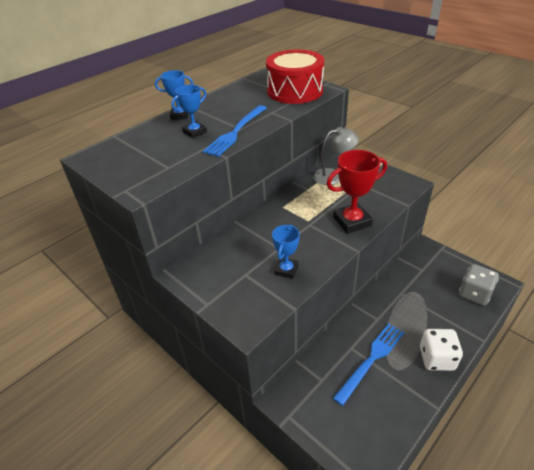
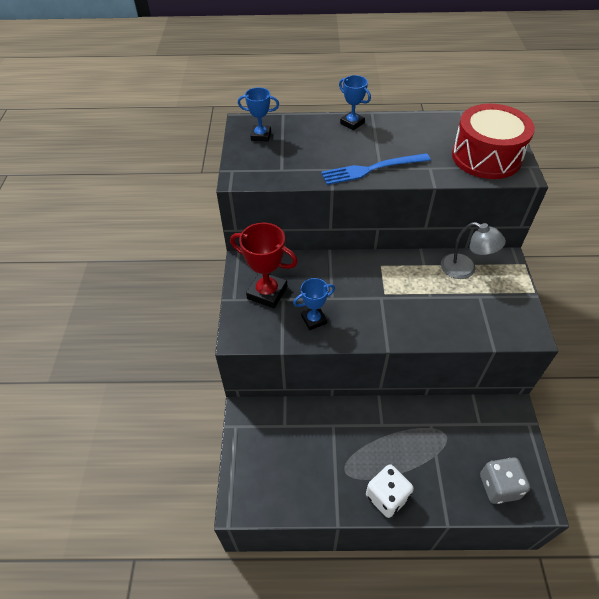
camera: 45 degrees right, 10 degrees up
(194, 132) = (341, 148): blue trophy -> blue trophy (261, 135)
(352, 221) = (419, 323): red trophy -> red trophy (267, 293)
(371, 360) = (336, 447): blue fork -> none

